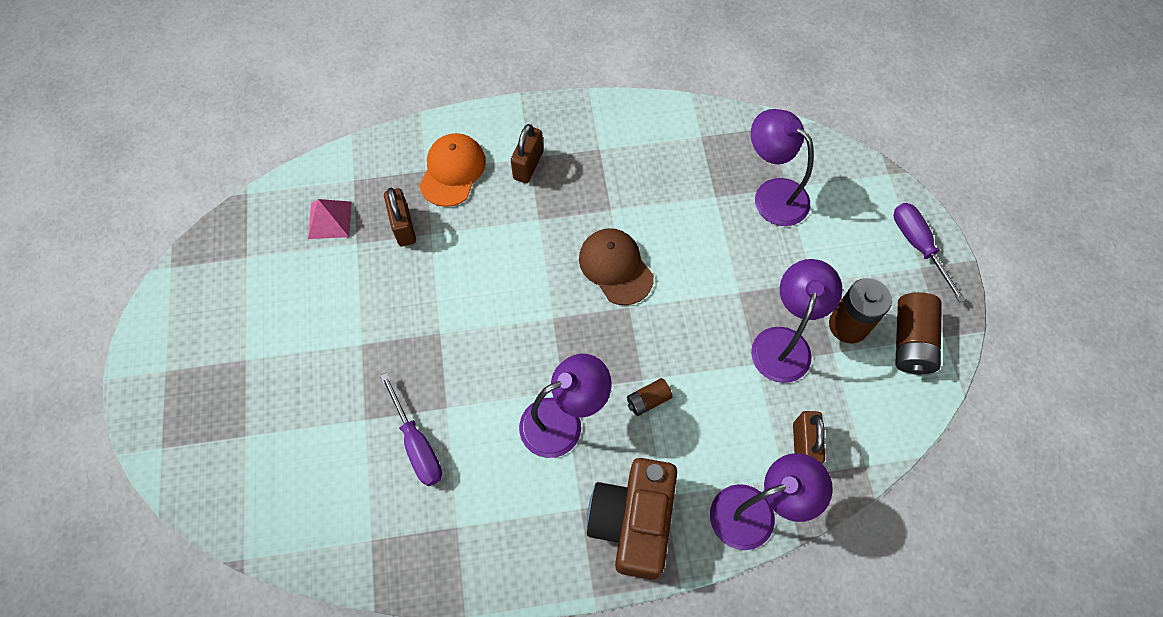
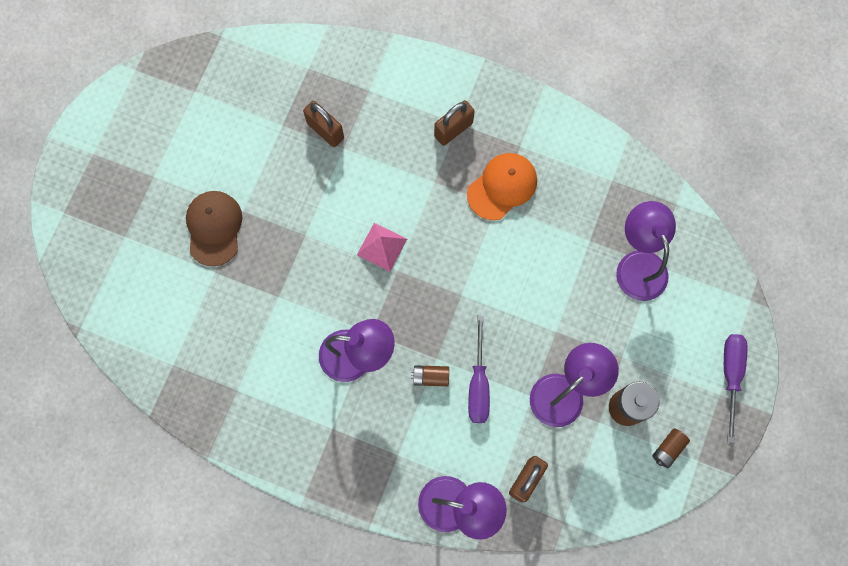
camera: 30 degrees right, 10 degrees up
(329, 220) = (272, 94): pink pyramid -> pink pyramid (382, 247)
(403, 227) = (325, 131): brown padlock -> brown padlock turned 60 degrees counterclockwise
(417, 444) = (242, 312): purple screwdriver -> purple screwdriver (478, 384)
(452, 171) = (390, 102): orange cap -> orange cap (502, 187)
(615, 267) = (471, 256): brown cap -> brown cap (214, 228)
(633, 521) = (364, 460): brown camera -> none
(911, 341) = (668, 449): brown battery -> brown battery, size x0.54

